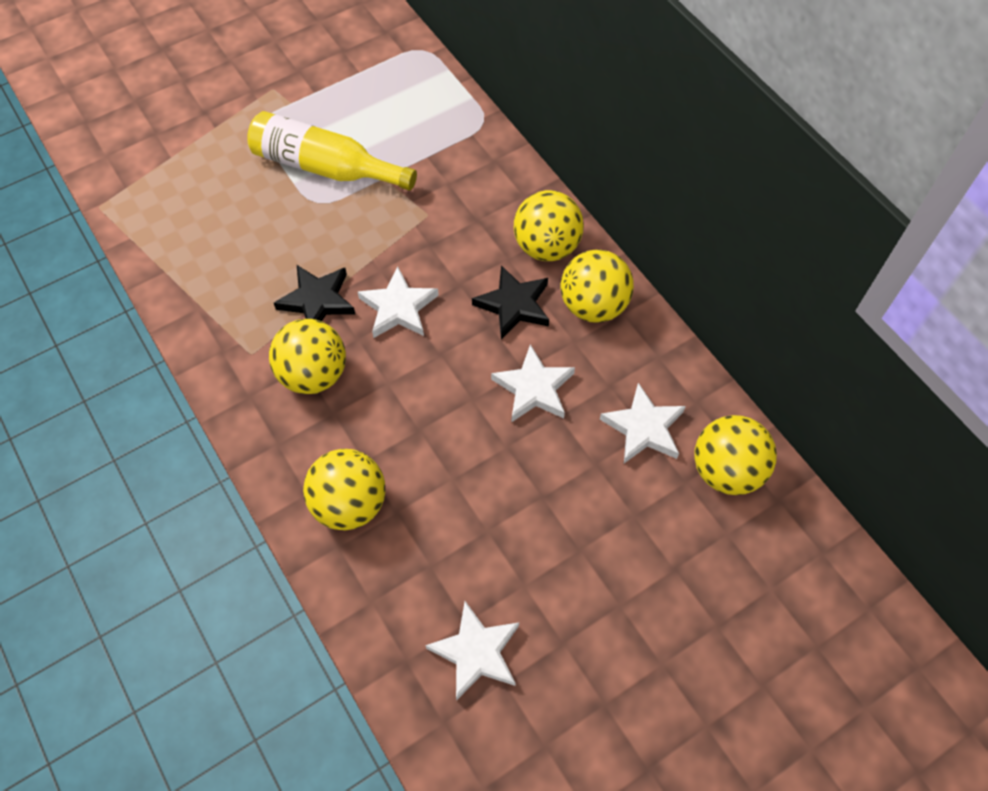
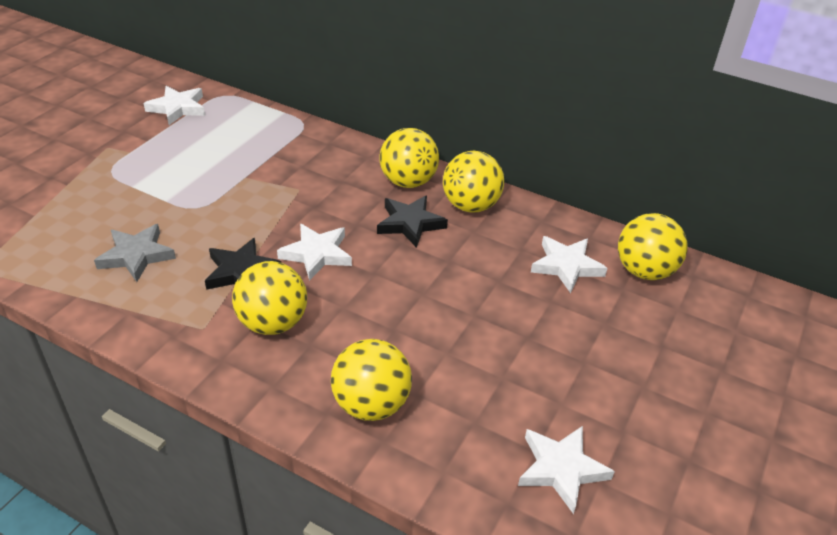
camera: 30 degrees left, 20 degrees down
(235, 243) = (136, 255): none -> grey star
(325, 167) = (188, 183): yellow bottle -> none
(534, 388) = (466, 270): white star -> white star (178, 108)

